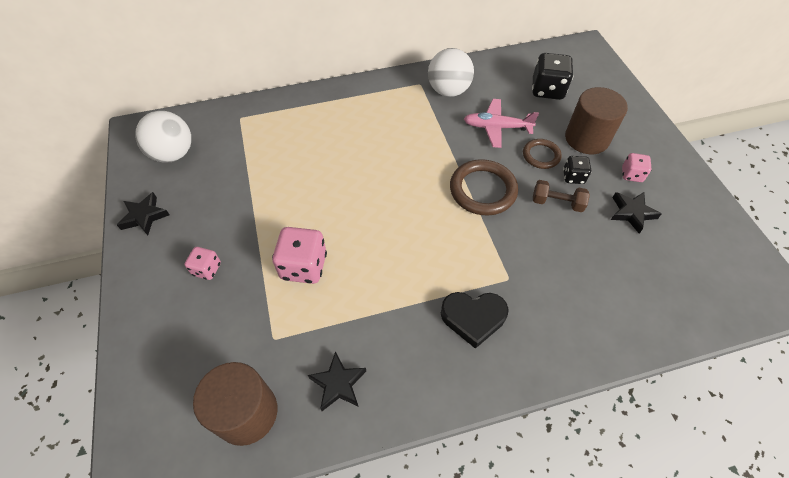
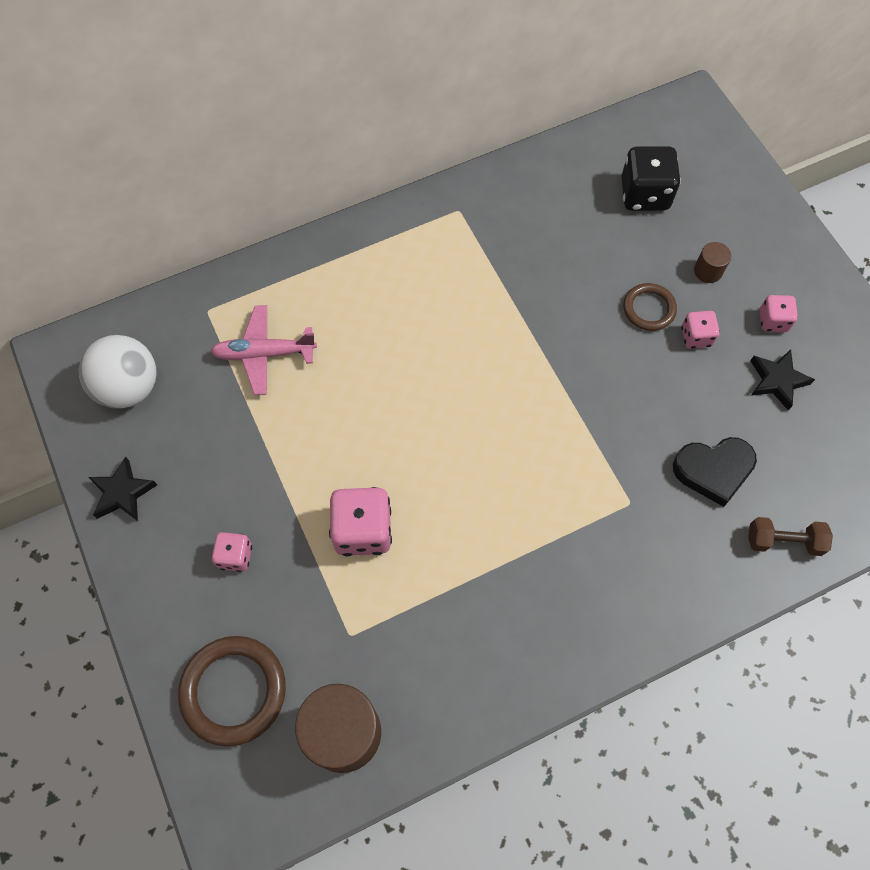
camera: 10 degrees left, 10 degrees up
(338, 384) = (445, 677): black star -> none
(448, 91) = (502, 217): white ball -> none
(473, 318) = (594, 564): black heart -> black heart (713, 471)
(482, 190) = (577, 377): brown ring -> brown ring (233, 691)
(496, 127) = (581, 271): pink plane -> pink plane (264, 354)
(557, 203) = (678, 381): brown dumbbell -> brown dumbbell (783, 541)
(573, 177) = (696, 337): black dice -> pink dice
(586, 138) = (708, 271): brown cylinder -> brown cylinder, size x0.46

